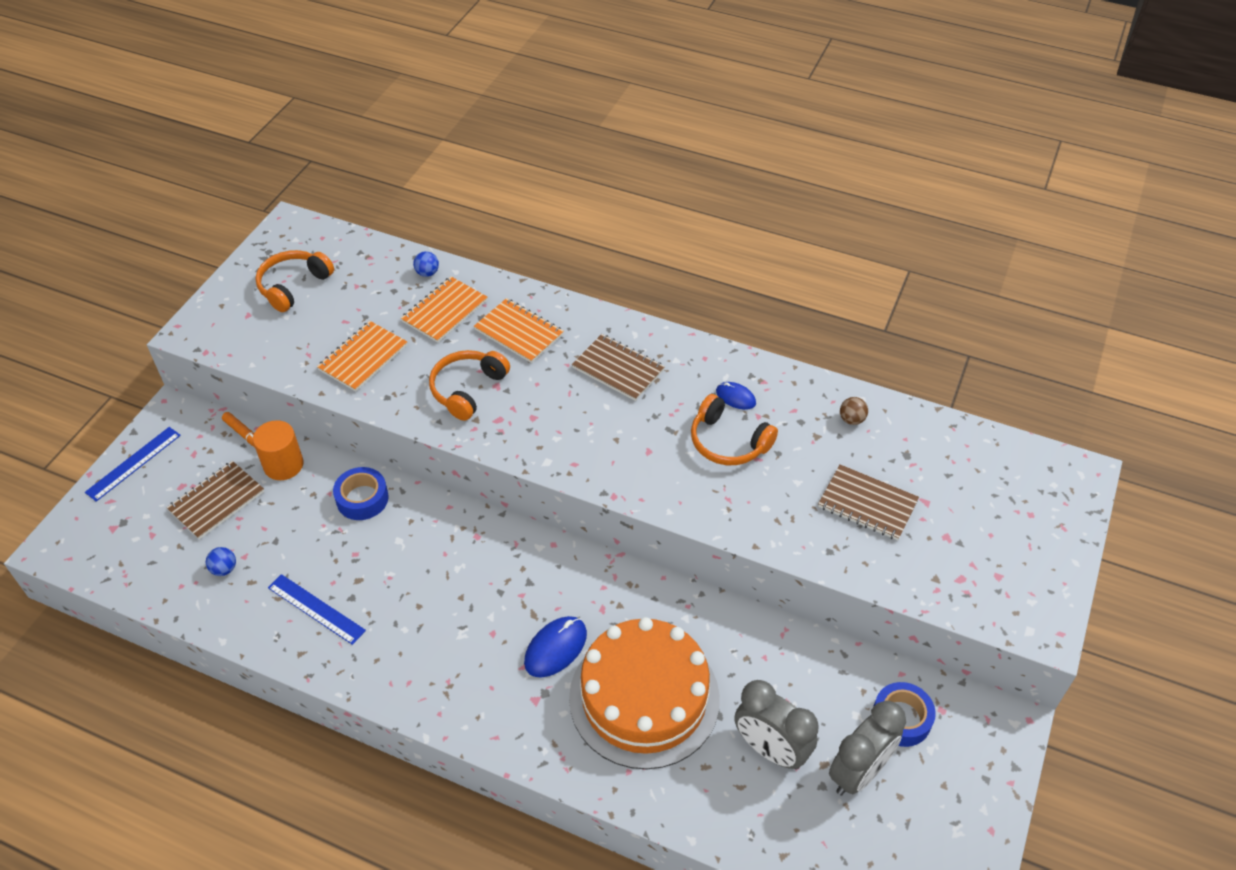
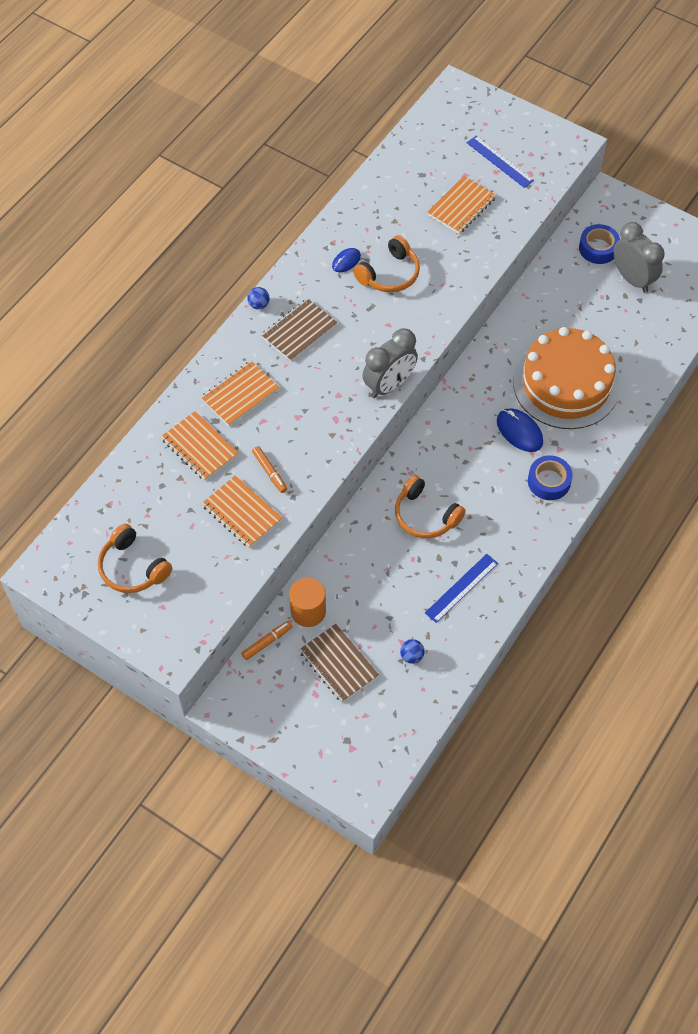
camera: 80 degrees left, 10 degrees up
(133, 463) = (280, 736): blue ruler -> blue ruler (499, 161)
(362, 499) = (357, 551): blue tape -> blue tape (549, 481)
(418, 372) = (270, 472): none -> orange marker
(427, 273) = (146, 457): blue ball -> blue ball (259, 305)
(467, 389) = (297, 437): orange headphones -> orange headphones (425, 515)
(770, 749) = (612, 321): grey clock -> grey clock (389, 385)
(851, 419) = (383, 197): brown ball -> none
(867, 504) = (461, 206): brown notebook -> orange notebook

